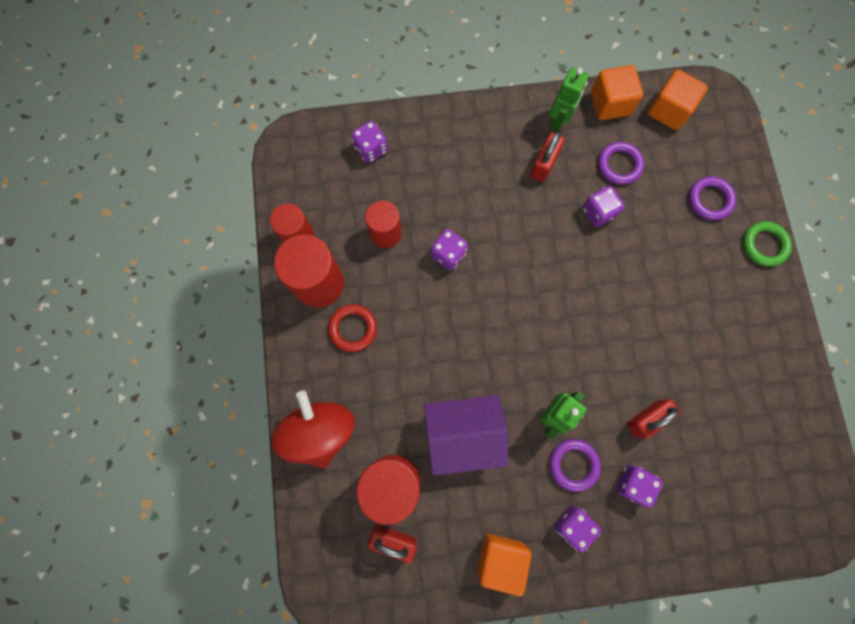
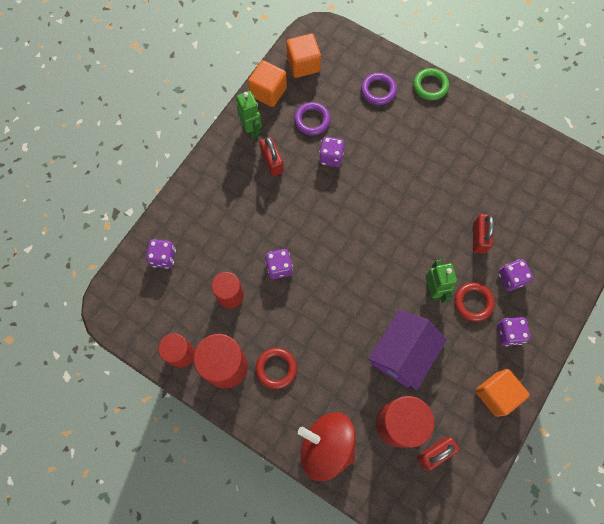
camera: 50 degrees left, 5 degrees down
(573, 464) = (473, 302): purple ring -> red ring

